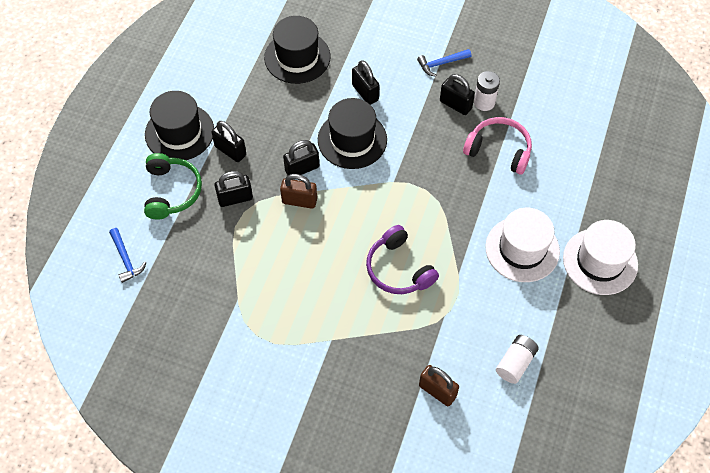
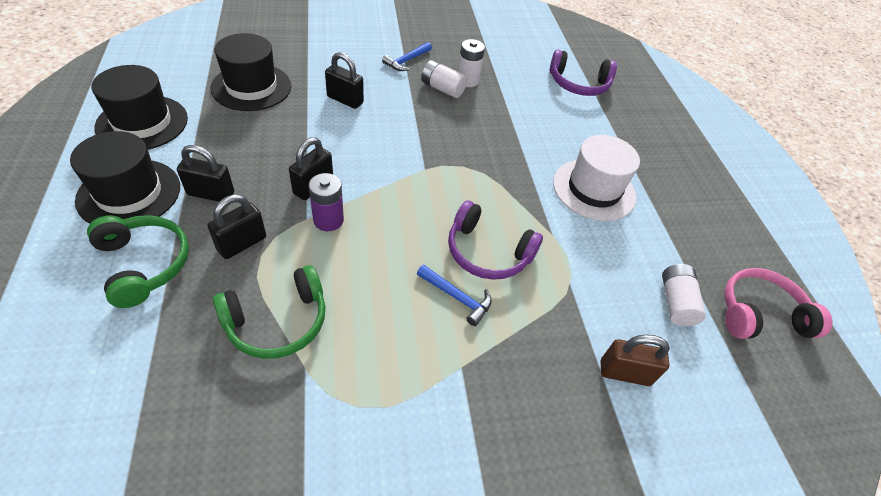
camera: 35 degrees left, 10 degrees down
(126, 259) = (98, 381): blue hammer -> blue hammer (457, 297)
(234, 263) = (277, 321): none -> green headphones
(299, 201) = (328, 220): brown padlock -> purple battery
(352, 140) = (356, 143): black hat -> black hat (142, 123)
(455, 105) = (442, 88): black padlock -> white battery
(499, 150) = (508, 114): pink headphones -> pink headphones (760, 314)
(591, 138) = (578, 84): none -> purple headphones
(600, 261) = (667, 177): white hat -> none

